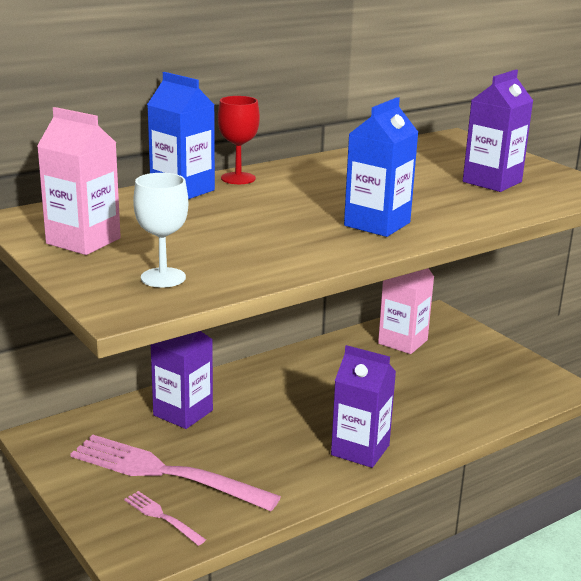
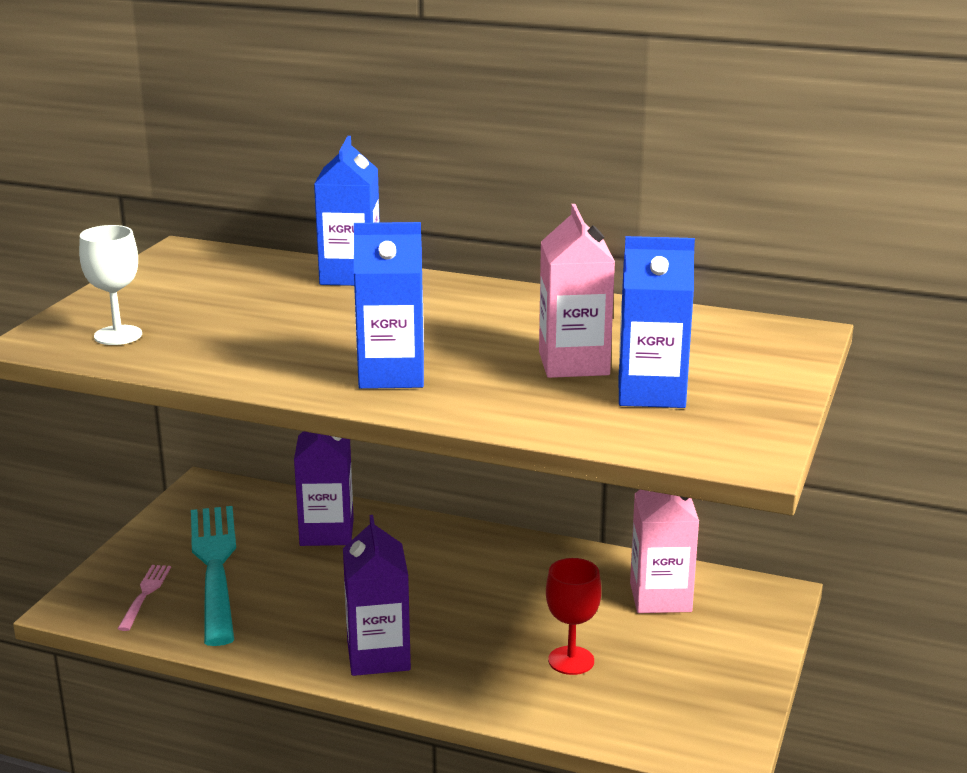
camera: 55 degrees right, 0 degrees up
(83, 241) = (162, 285): pink carton -> pink carton (573, 363)
(165, 473) = (215, 567): pink fork -> turquoise fork
(238, 178) = (426, 284): red goblet -> red goblet (571, 660)
(492, 182) = (651, 393): purple carton -> blue carton

